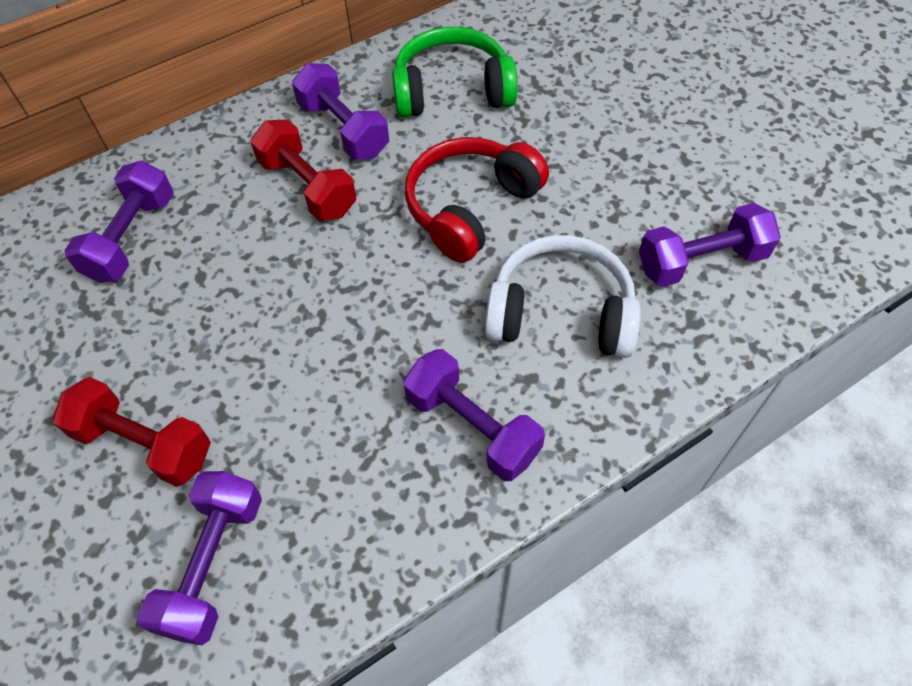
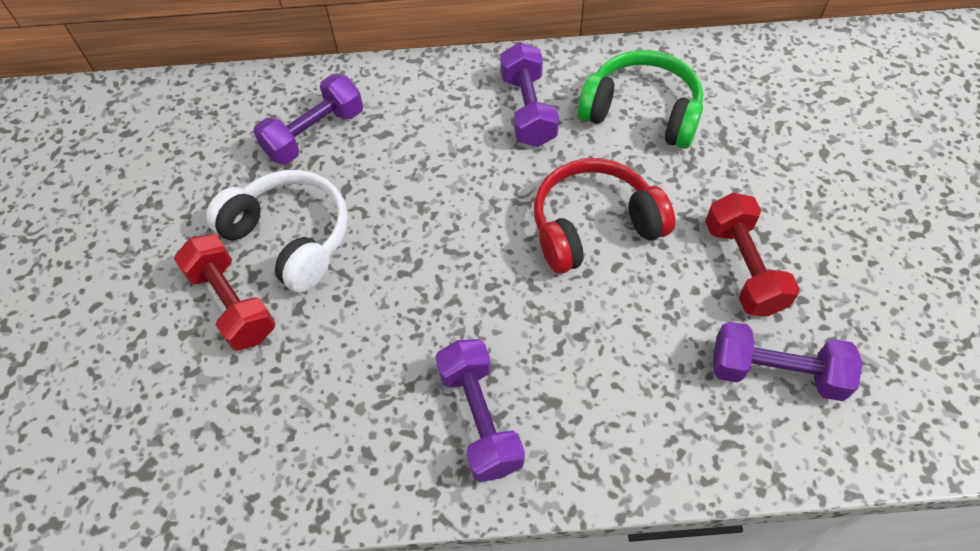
camera: 30 degrees right, 0 degrees up
(213, 564) = (227, 423): purple dumbbell -> none
(308, 187) = (470, 149): red dumbbell -> red dumbbell (743, 267)
(561, 312) = (615, 357): white headphones -> white headphones (291, 237)

